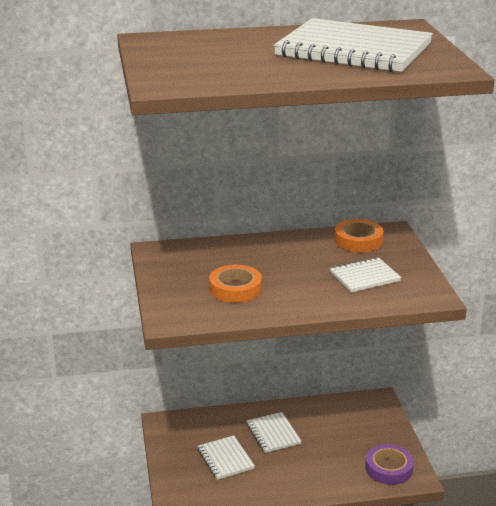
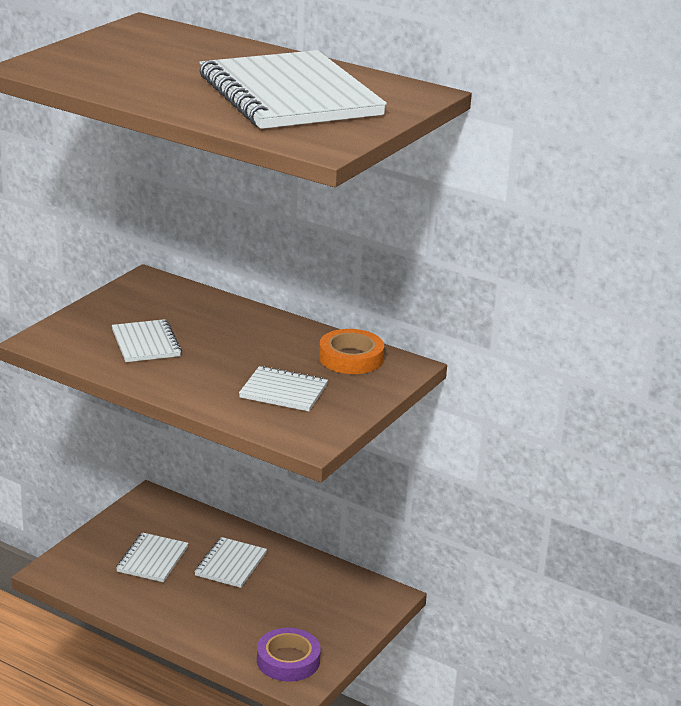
camera: 40 degrees right, 0 degrees up
(235, 289) = (146, 343): orange tape -> white notebook

